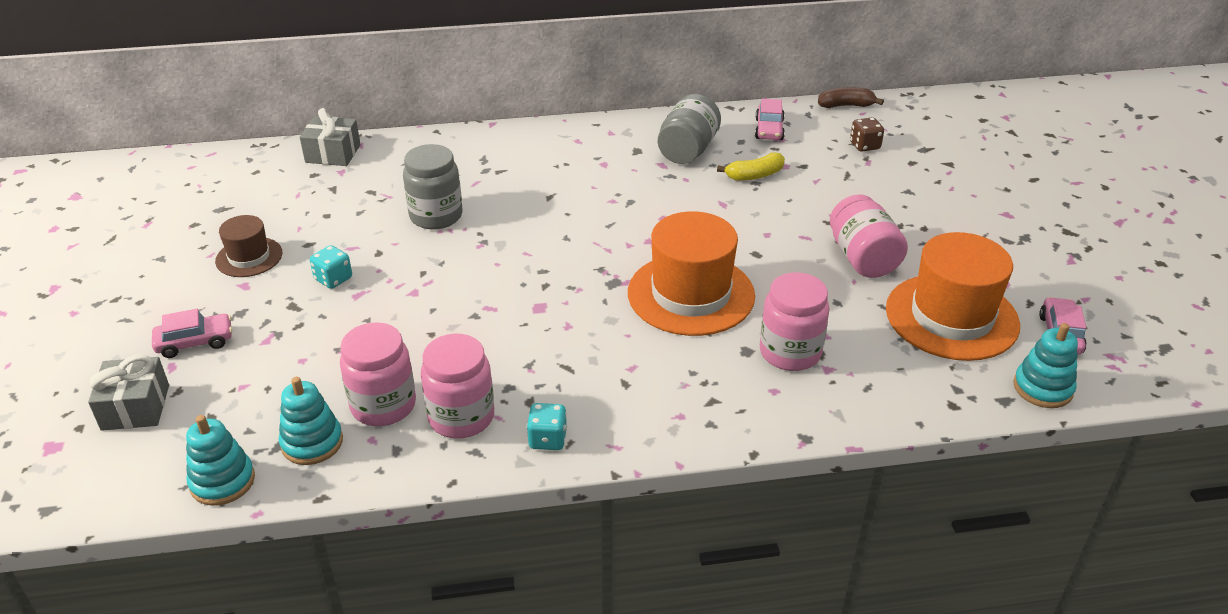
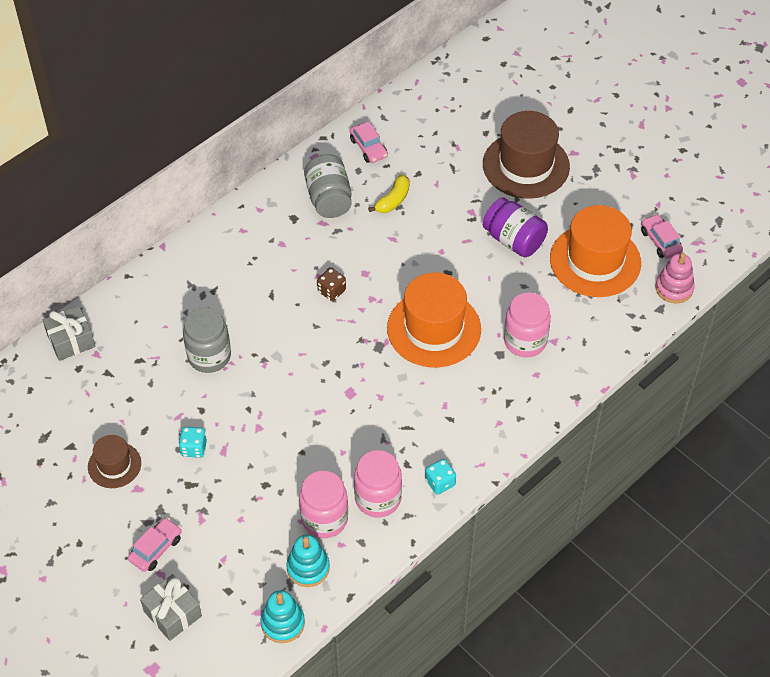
camera: 35 degrees left, 15 degrees up
(846, 105) = (403, 95): brown banana -> none
(862, 258) = (514, 240): pink jar -> purple jar
(864, 146) = (444, 131): brown dice -> brown dice (331, 291)
(936, 203) = (526, 165): none -> brown hat
(1042, 388) = (674, 288): turquoise stacking toy -> pink stacking toy

